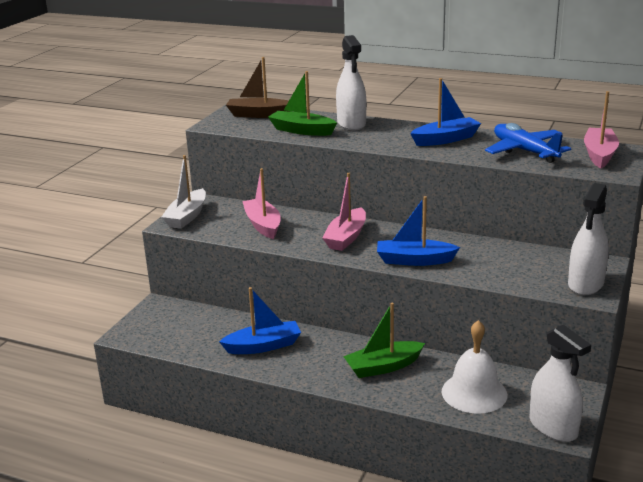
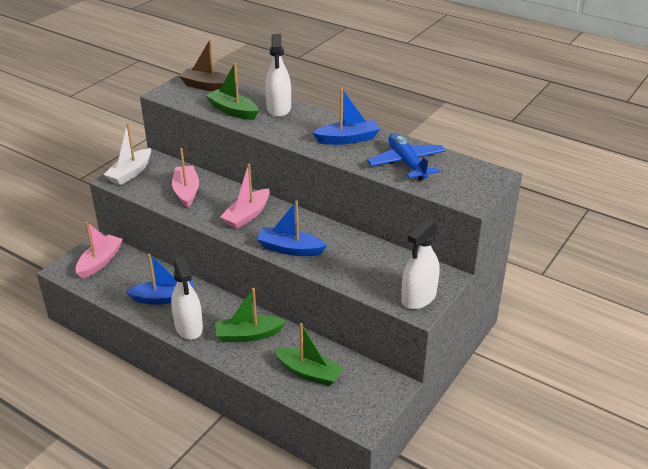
camera: 10 degrees right, 10 degrees up
(474, 393) = (309, 372): white bell -> green boat
(553, 427) = (355, 416): white spray bottle -> white spray bottle (189, 327)
(599, 155) = (469, 177): pink boat -> pink boat (100, 262)

